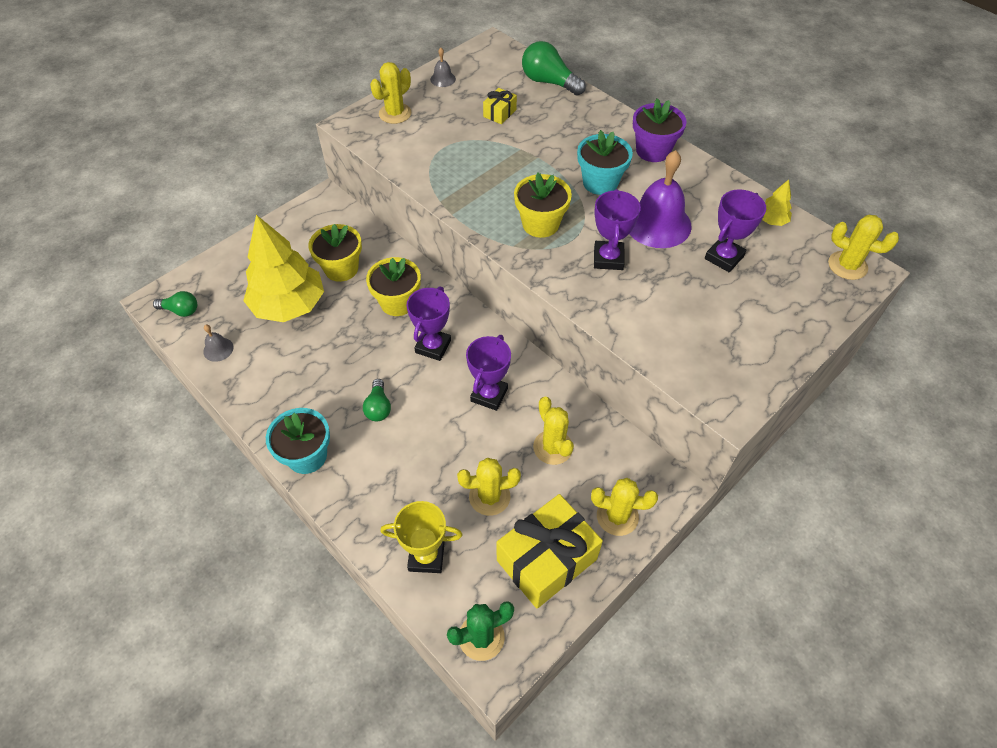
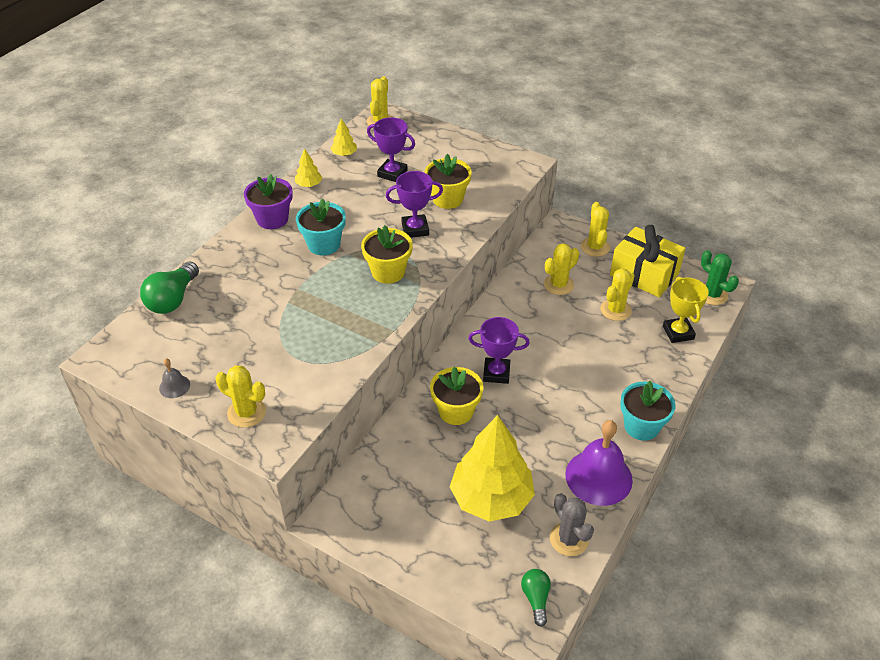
camera: 105 degrees left, 10 degrees down
(218, 349) = (569, 539): grey bell -> grey cactus
(341, 269) = (428, 469): yellow flower pot -> yellow flower pot (447, 199)
(378, 407) = (573, 393): green light bulb -> none
(489, 395) = (529, 327): purple trophy -> none
(489, 497) = (615, 310): yellow cactus -> yellow cactus turned 60 degrees clockwise
(500, 113) = (232, 327): yellow gift -> none
(657, 223) = (365, 208): purple bell -> purple bell (598, 477)
(711, 184) = (309, 185): none -> yellow tree

